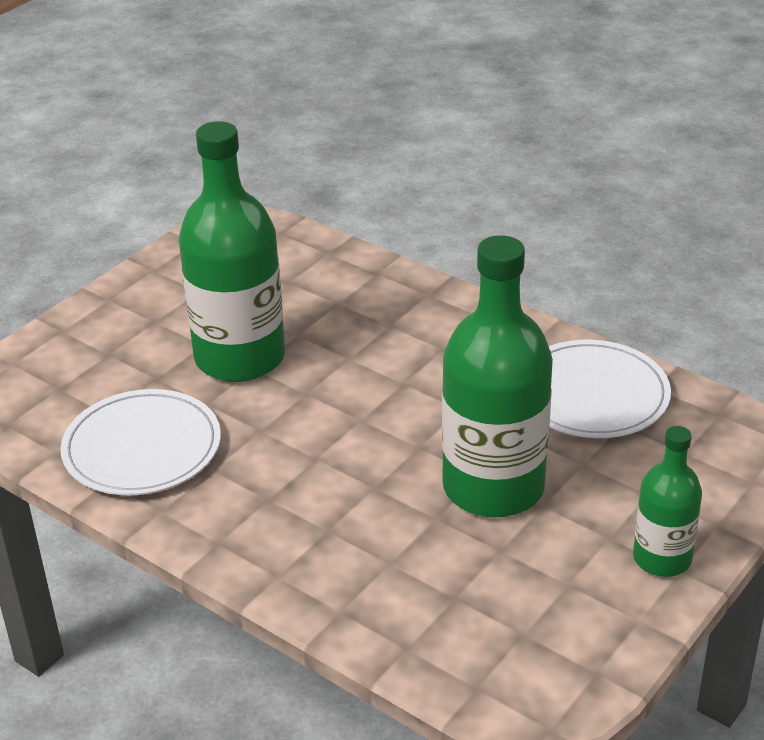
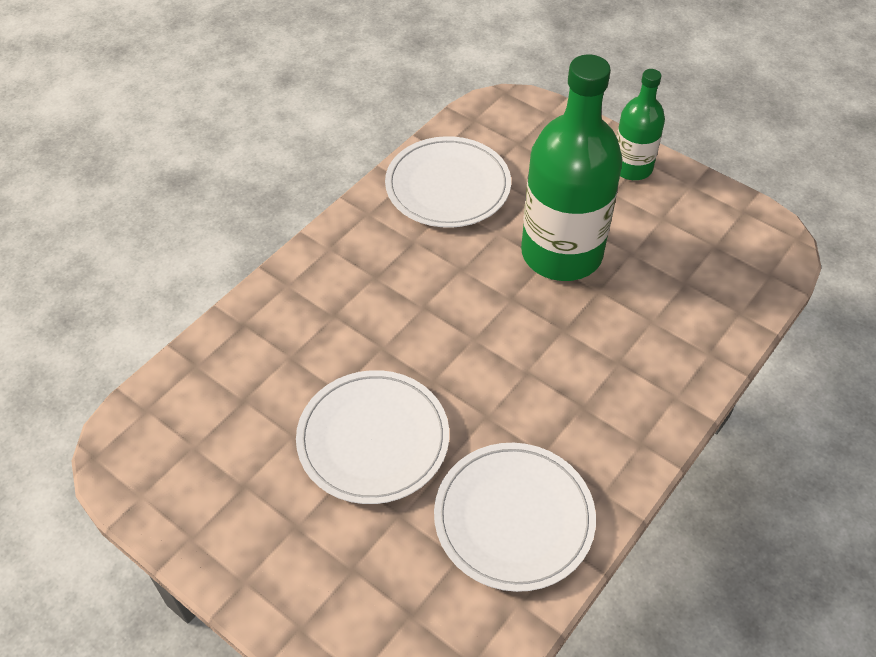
camera: 90 degrees left, 15 degrees up
(240, 357) = (373, 439): green bottle -> white plate

